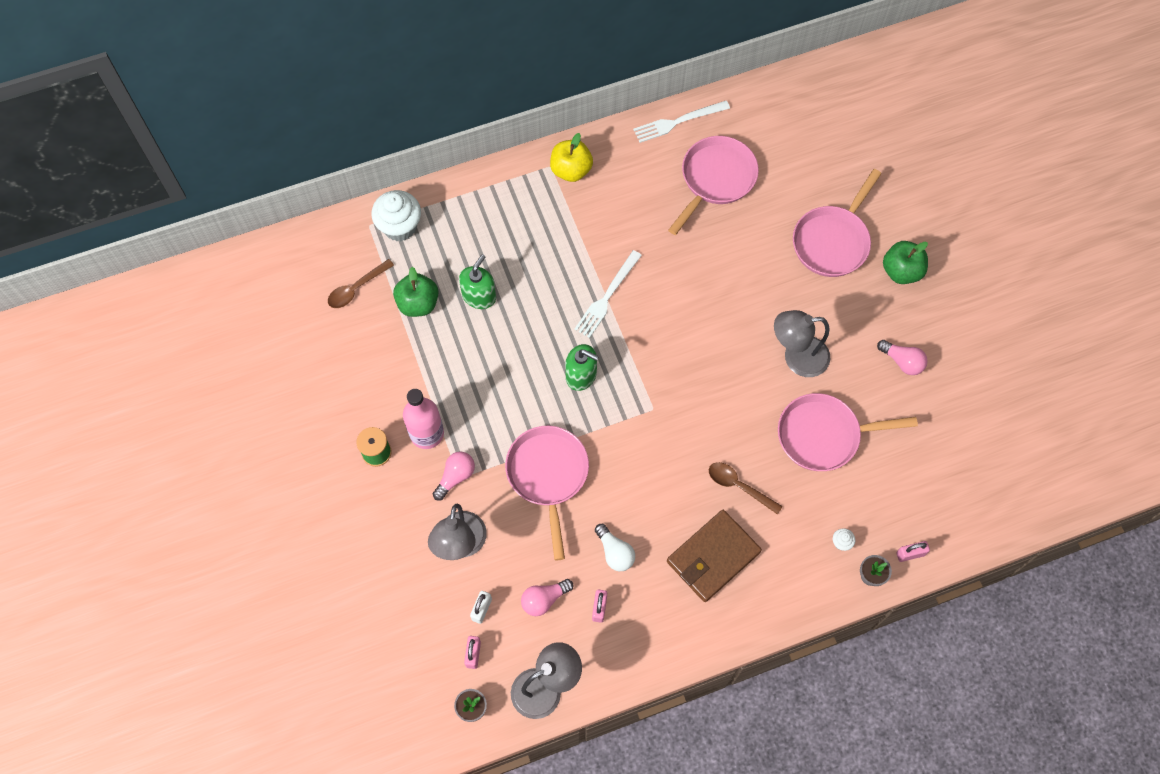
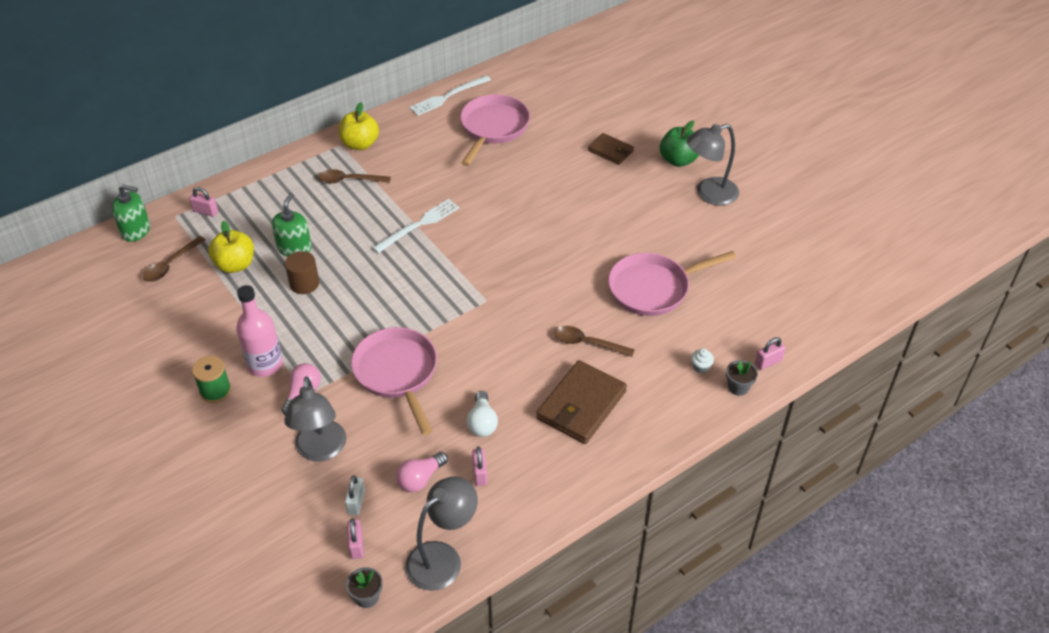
camera: 15 degrees left, 20 degrees down
(399, 226) = (205, 211): white cupcake -> pink padlock
(418, 303) = (235, 265): green apple -> yellow apple
(480, 344) = (304, 283): none -> brown cylinder
(550, 218) = (349, 180): none -> brown spoon
(581, 375) = (409, 288): green soap dispenser -> green soap dispenser (136, 230)
(607, 296) = (418, 225): white fork -> white fork turned 150 degrees counterclockwise
(615, 552) = (482, 422): white light bulb -> white light bulb turned 45 degrees clockwise
(796, 357) = (608, 237): grey lamp -> grey lamp (709, 194)
(832, 241) = (610, 151): pink pan -> brown wallet
(902, 361) = (703, 221): pink light bulb -> none

